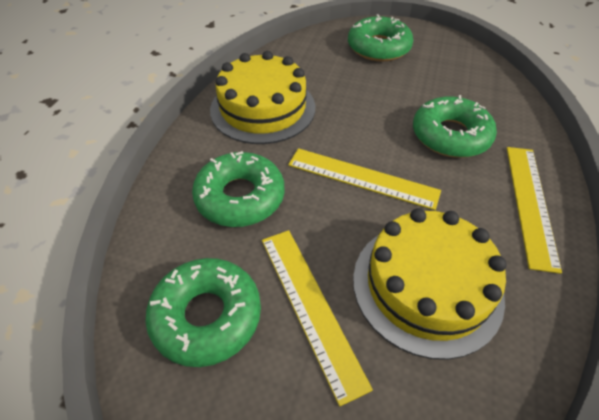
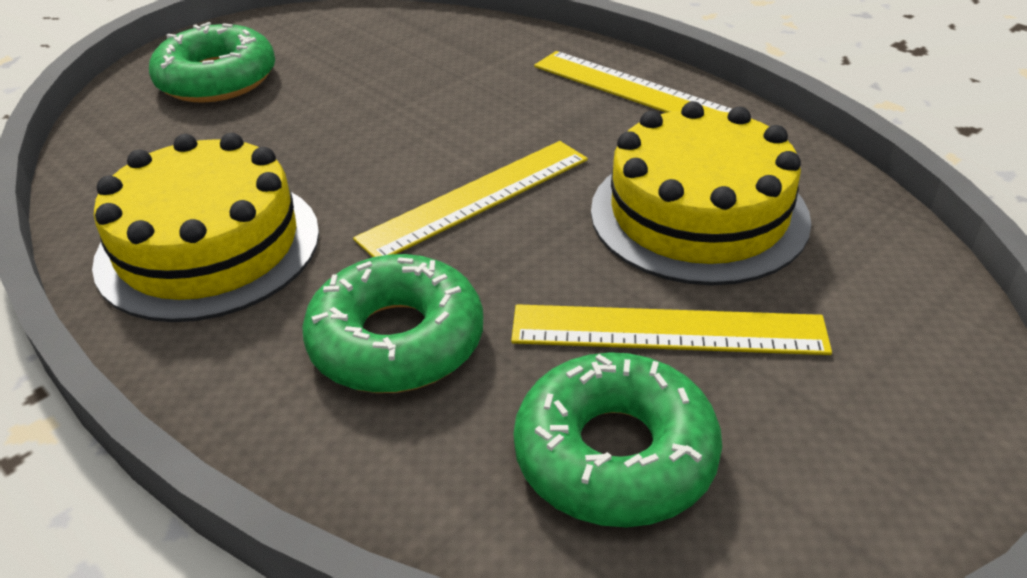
camera: 60 degrees left, 10 degrees down
(450, 135) = (471, 96): green donut -> none

